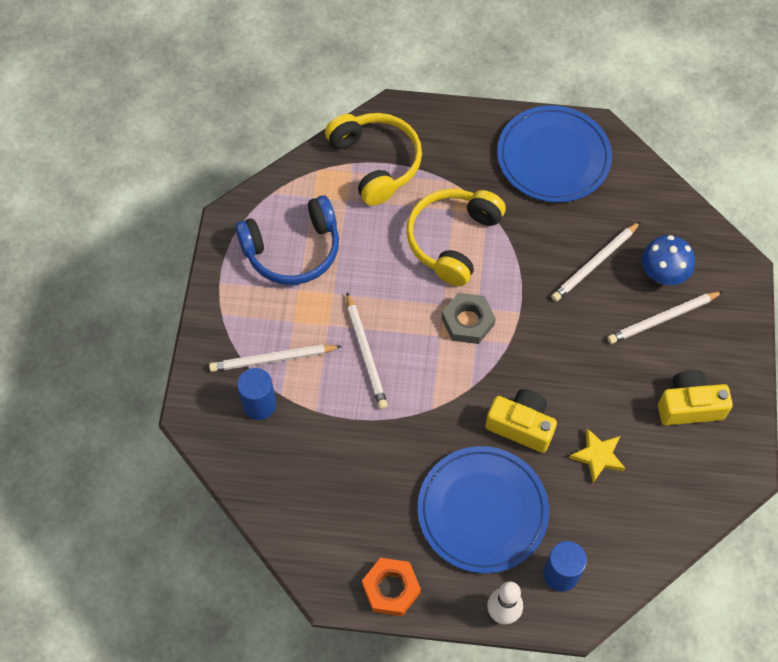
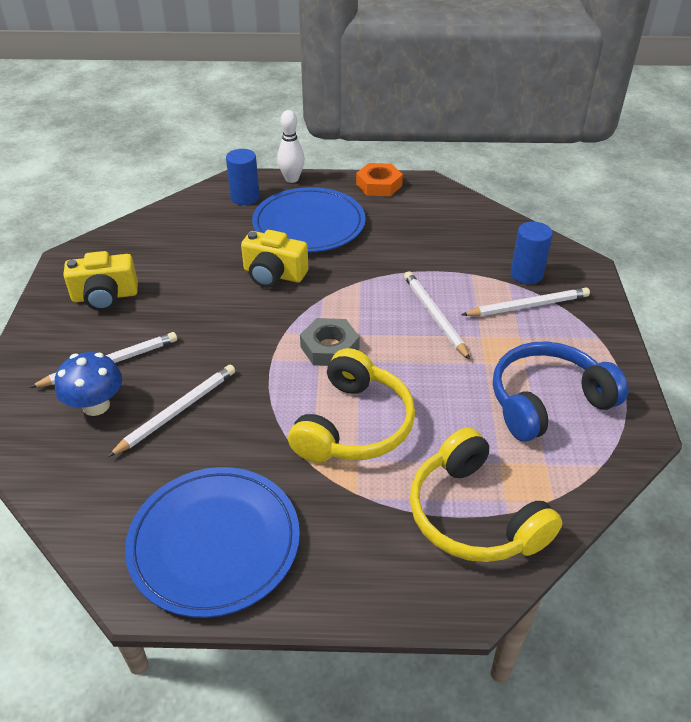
camera: 175 degrees right, 20 degrees down
(598, 456) = (203, 259): yellow star -> none

